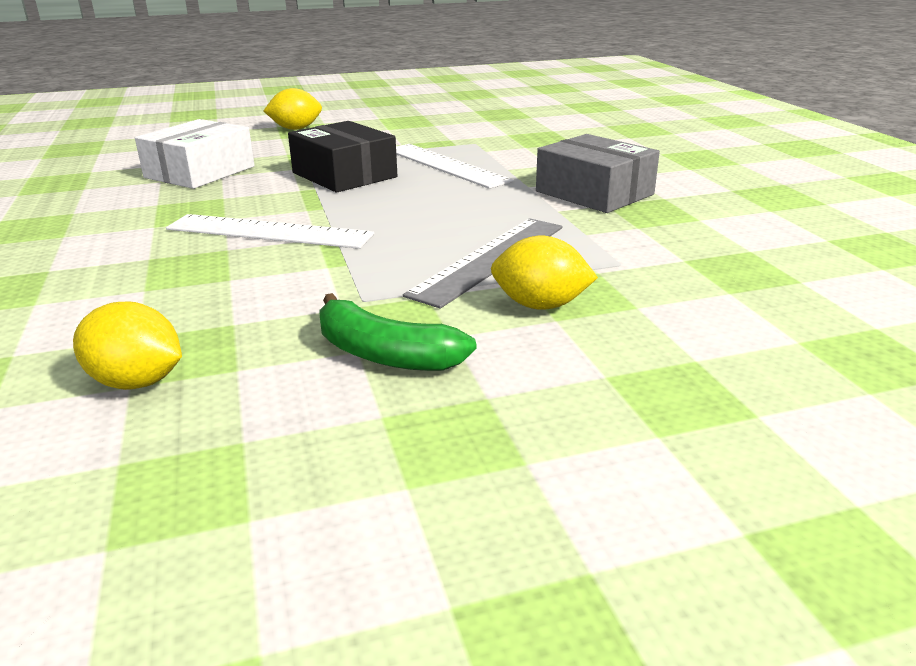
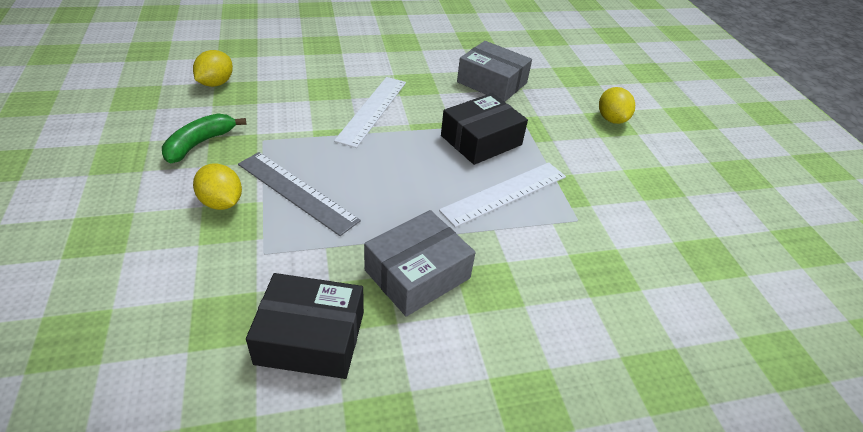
camera: 90 degrees right, 15 degrees up
(200, 172) = (492, 82): white box -> grey box
(540, 305) = (221, 202): yellow lemon -> yellow lemon turned 60 degrees counterclockwise
(718, 227) = (310, 337): none -> black box

